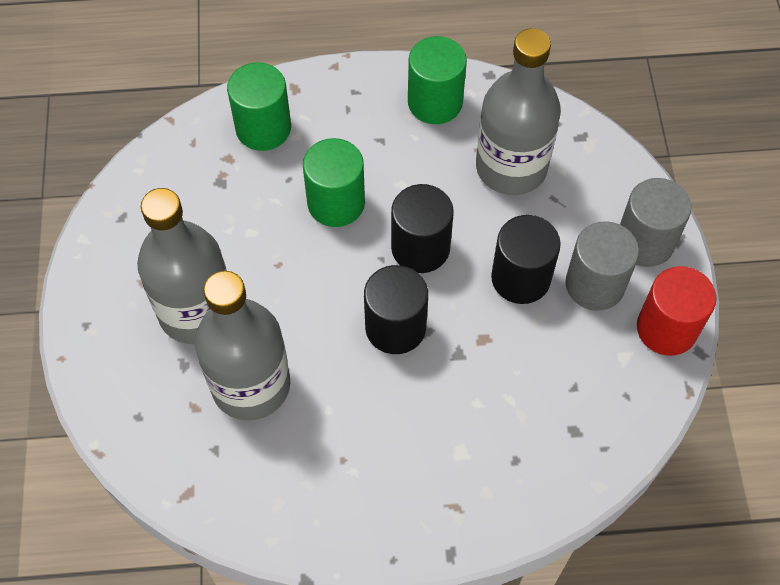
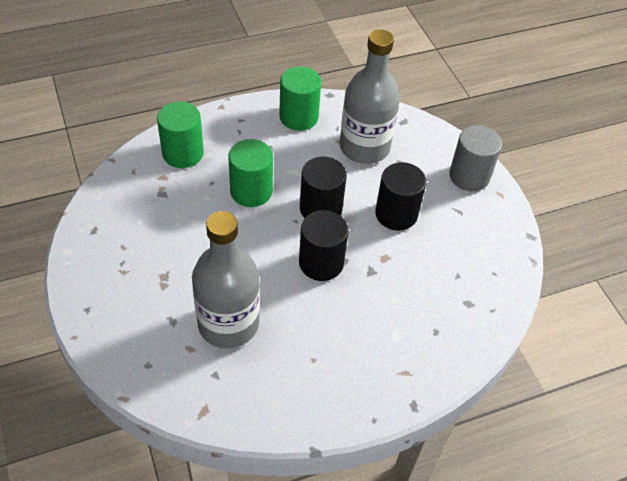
camera: 20 degrees left, 10 degrees down
(196, 311) = (171, 282): grey bottle -> none
(594, 284) = (447, 208): grey cylinder -> none
(666, 328) = (503, 226): red cylinder -> none

